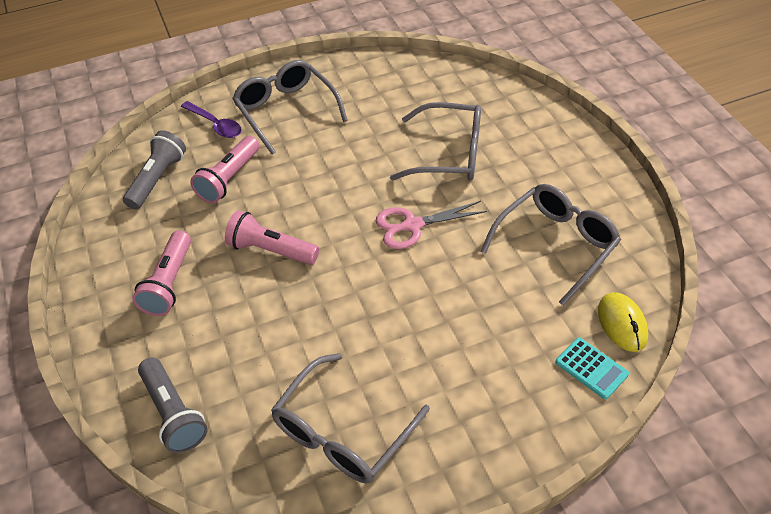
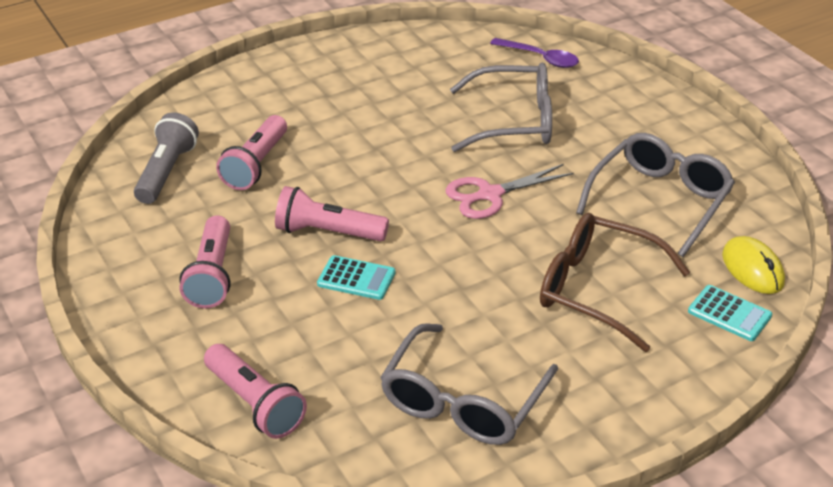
camera: 10 degrees left, 10 degrees down
(174, 413) = (255, 403): grey flashlight -> pink flashlight
(215, 125) = (223, 111): purple spoon -> purple spoon (540, 58)
(283, 298) = (356, 278): none -> turquoise calculator
(286, 111) = (307, 92): grey glasses -> none
(482, 331) = (597, 289): none -> brown glasses

